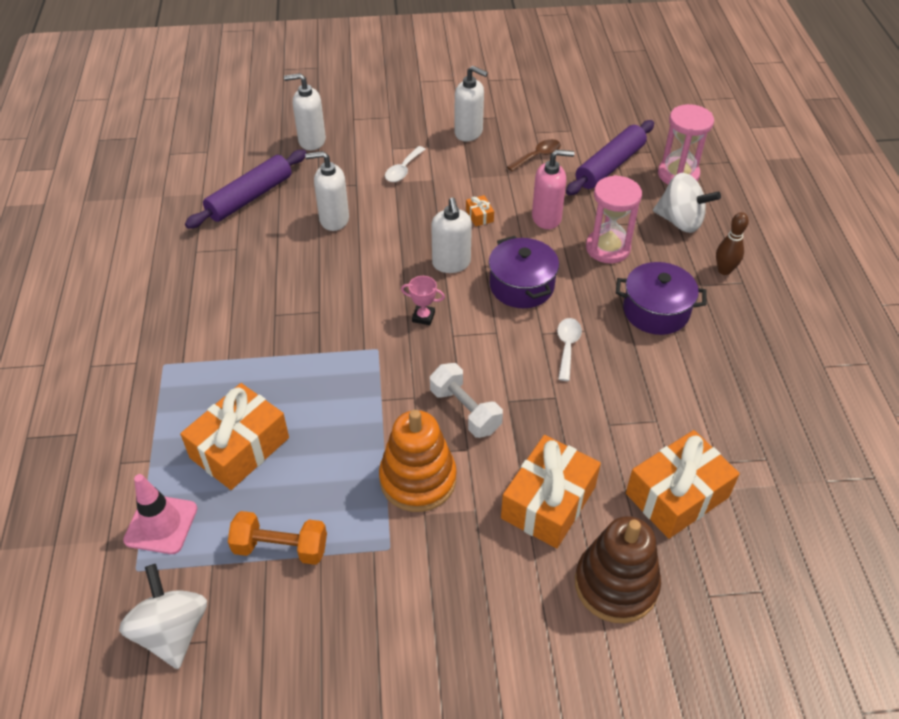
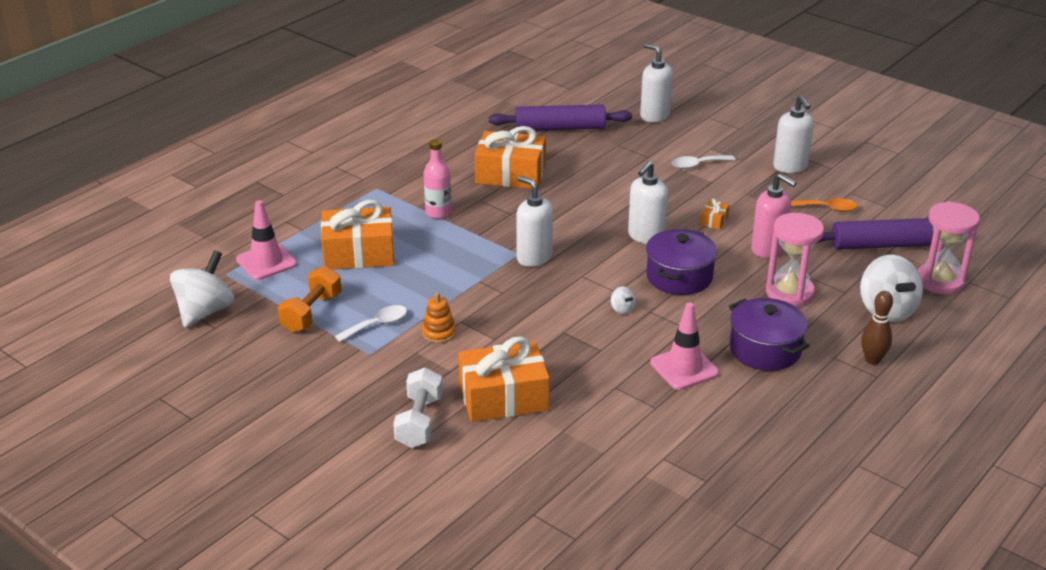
camera: 45 degrees right, 15 degrees down
(255, 353) = (438, 212): none -> pink bottle
(281, 547) = (311, 313): orange dumbbell -> orange dumbbell turned 60 degrees clockwise
(334, 219) = (599, 169): white soap dispenser -> white soap dispenser (534, 257)
(418, 479) = (439, 333): orange stacking toy -> orange stacking toy, size x0.49
(423, 317) = (577, 254): pink trophy -> none
(465, 411) = (525, 319): white dumbbell -> white dumbbell (419, 422)
(522, 346) = (622, 309): none -> white spinning top
(537, 156) = (826, 208): brown spoon -> orange spoon
(567, 346) = (656, 329): white spoon -> white spoon (377, 324)
(616, 584) = (480, 465): brown stacking toy -> none
(629, 369) = (684, 368): none -> pink traffic cone
(677, 495) = (600, 453): orange gift -> orange gift (510, 174)

